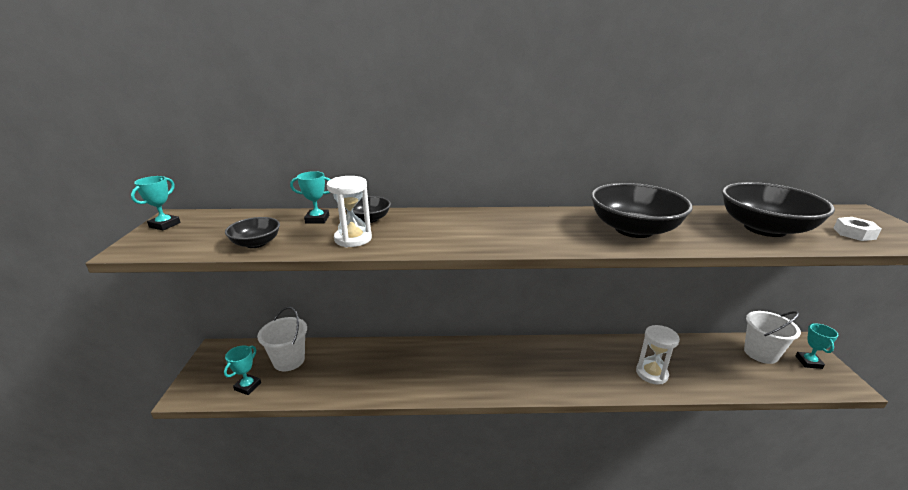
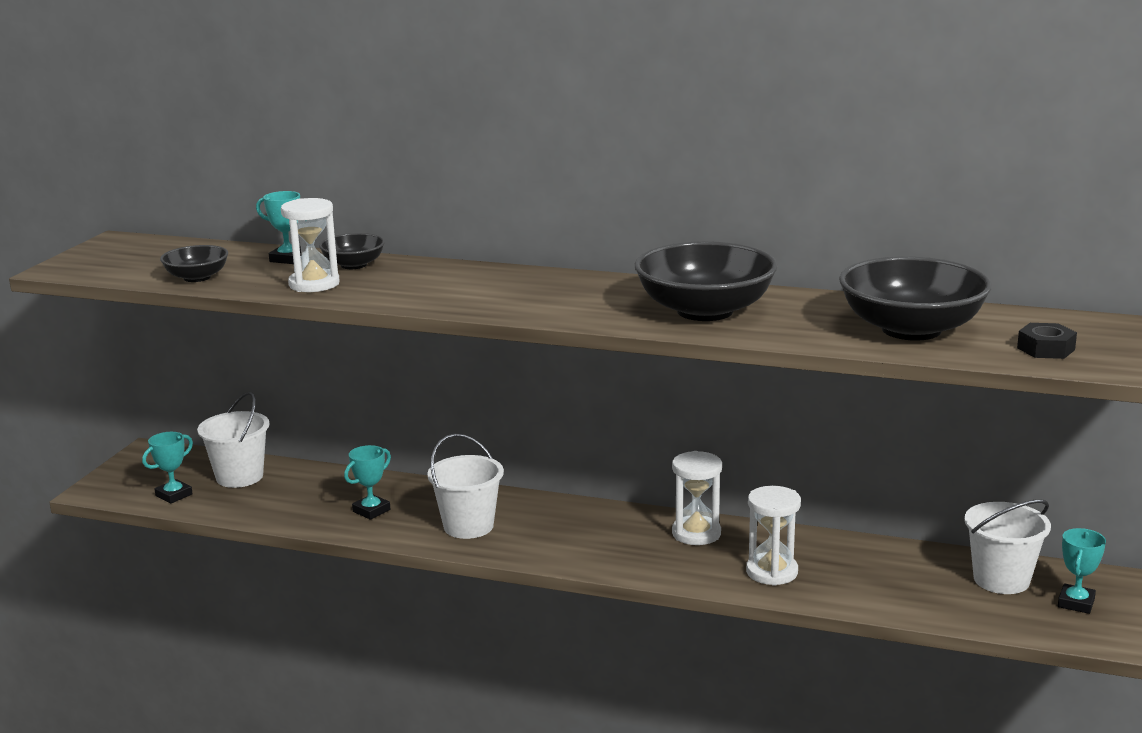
camera: 20 degrees right, 5 degrees down
(165, 225) = (103, 248): turquoise trophy -> turquoise trophy (371, 510)
(459, 373) = (468, 526): none -> white bucket
(589, 352) = (696, 533): none -> white hourglass
(854, 233) = (1046, 349): white nut -> black nut

